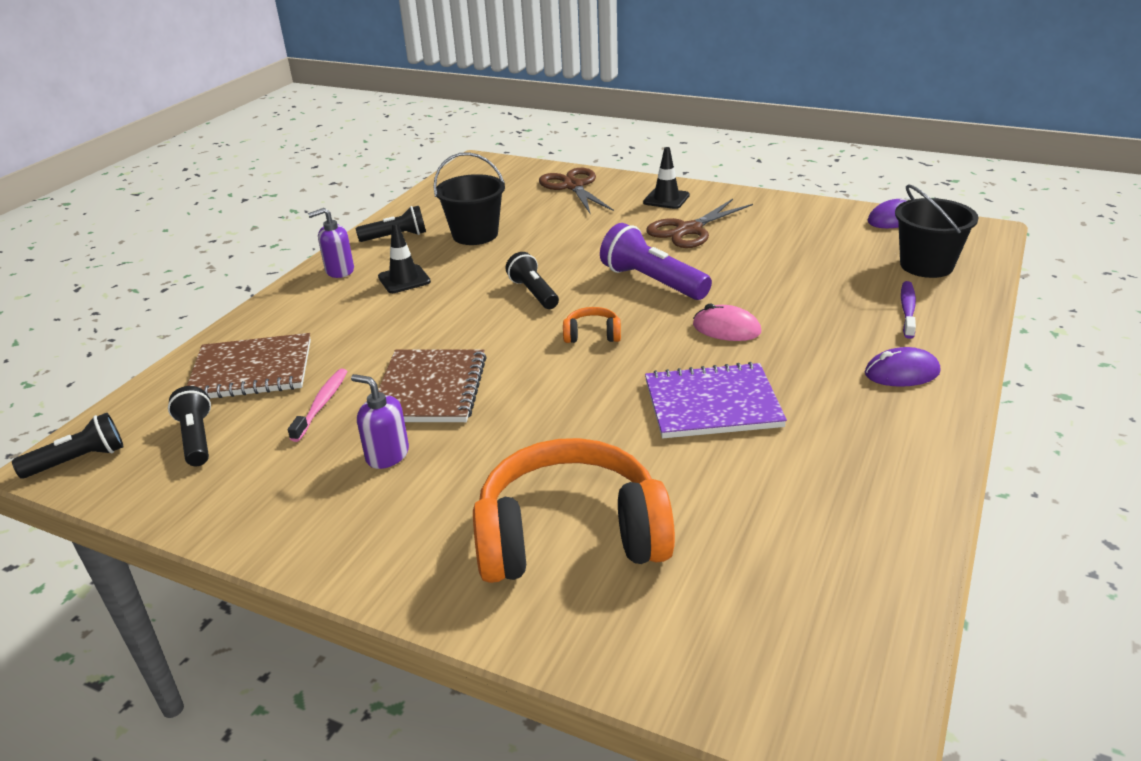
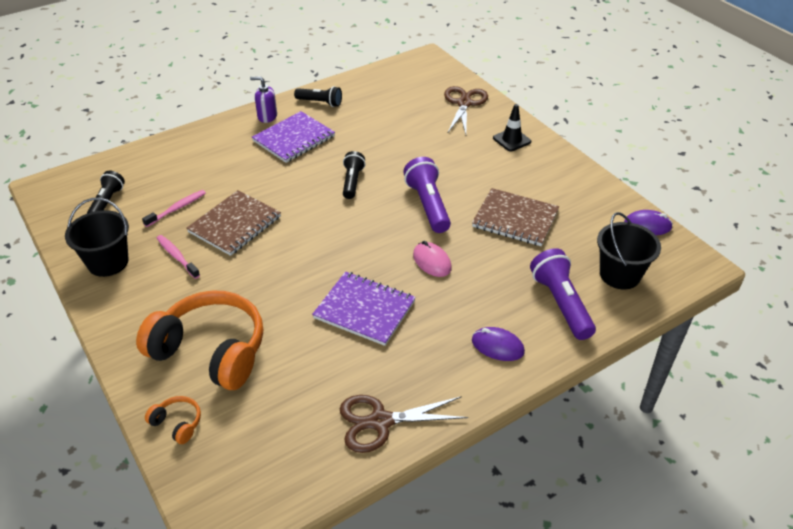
camera: 30 degrees right, 10 degrees up
(79, 460) = (52, 190): black flashlight -> none
(252, 370) = (165, 169): brown notebook -> brown notebook (515, 219)
(387, 455) = (177, 256): purple soap dispenser -> pink toothbrush
(404, 279) = (294, 139): black traffic cone -> purple notebook
(475, 235) = (365, 120): black bucket -> black bucket (108, 262)
(592, 335) = (352, 229): orange headphones -> orange headphones (177, 423)
(689, 230) = (497, 173): brown scissors -> brown scissors (380, 422)
(907, 310) = (561, 303): purple toothbrush -> purple flashlight

